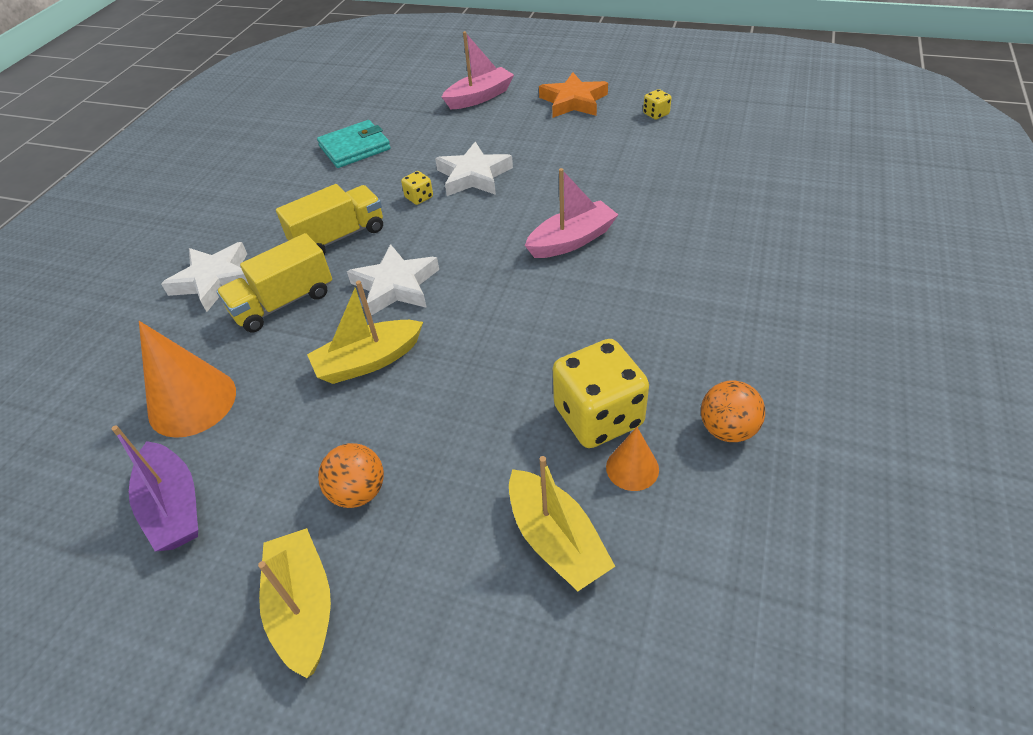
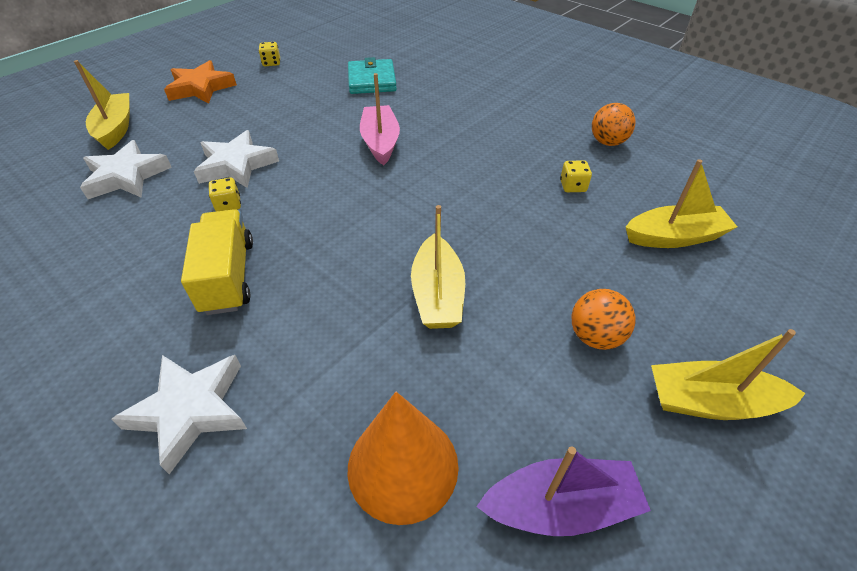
camera: 70 degrees left, 0 degrees up
(283, 303) = (296, 345): yellow truck -> none
(355, 148) = (77, 229): turquoise wallet -> turquoise wallet (372, 80)
(396, 286) = (347, 252): white star -> white star (126, 176)
(479, 97) = (116, 128): pink boat -> yellow boat
(598, 416) = (573, 186): yellow dice -> yellow dice, size x0.44
(632, 468) = (624, 187): orange cone -> none

